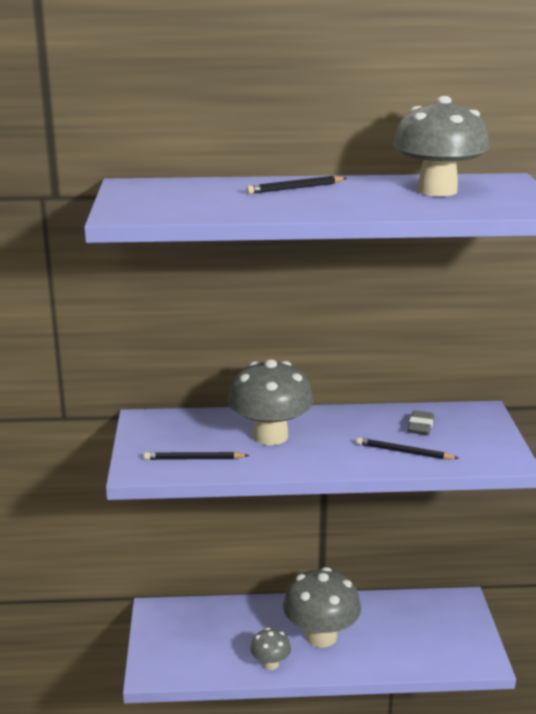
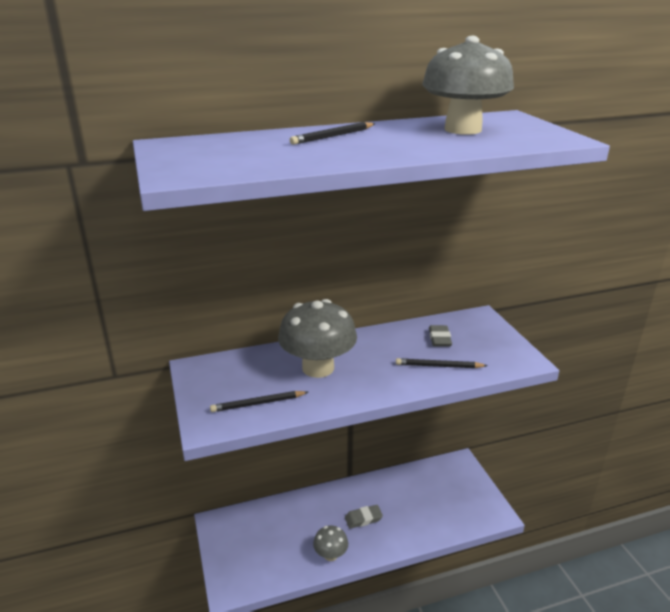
camera: 15 degrees left, 5 degrees up
(321, 636) = (363, 518): grey mushroom -> grey eraser

